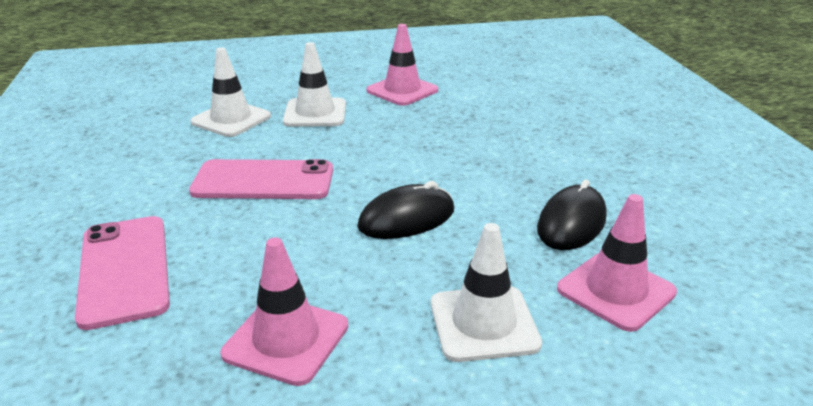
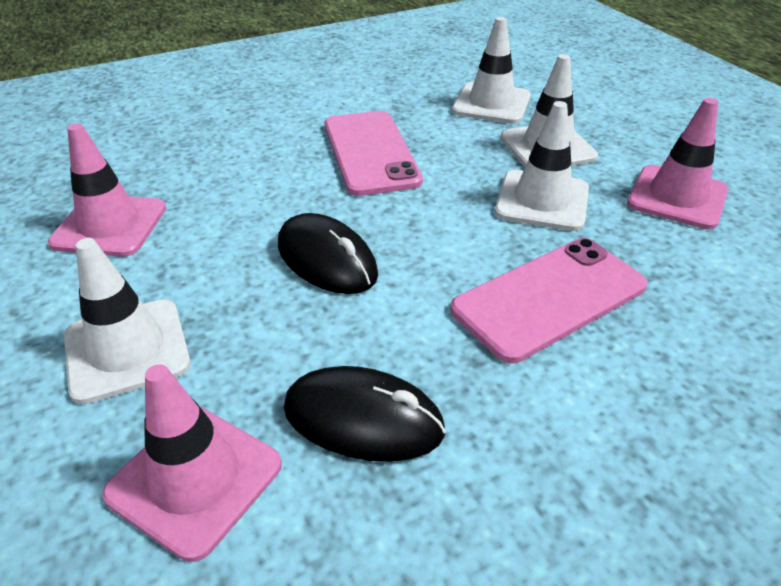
camera: 75 degrees right, 10 degrees up
(124, 270) = (205, 128): pink phone -> pink phone (549, 298)
(380, 128) = (542, 201): none -> white traffic cone

